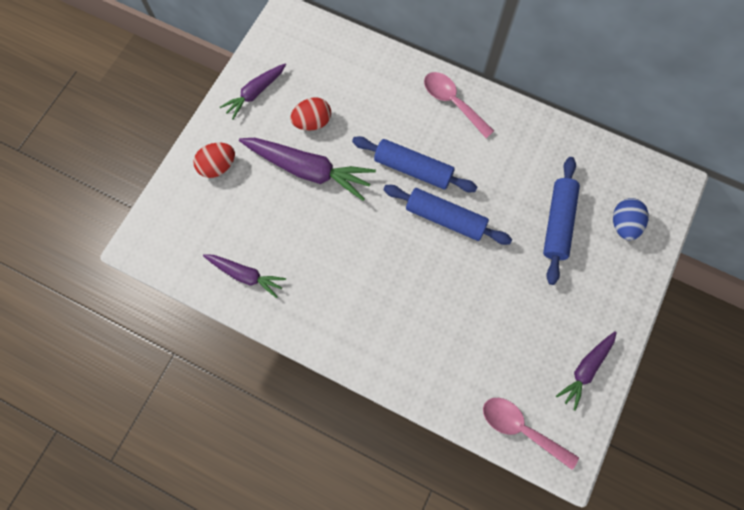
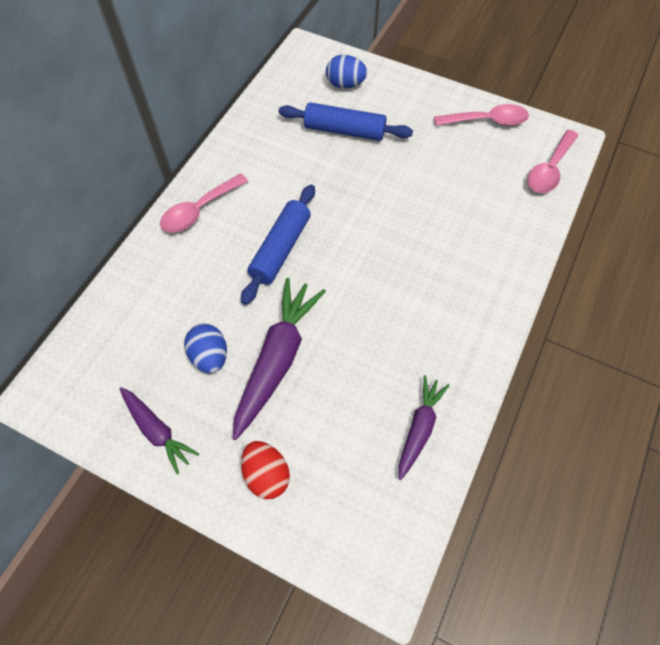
camera: 90 degrees left, 10 degrees down
(312, 122) = (210, 356): red egg -> blue egg
(445, 218) = (340, 221): blue rolling pin -> none
(585, 369) = (487, 121): purple carrot -> pink spoon

